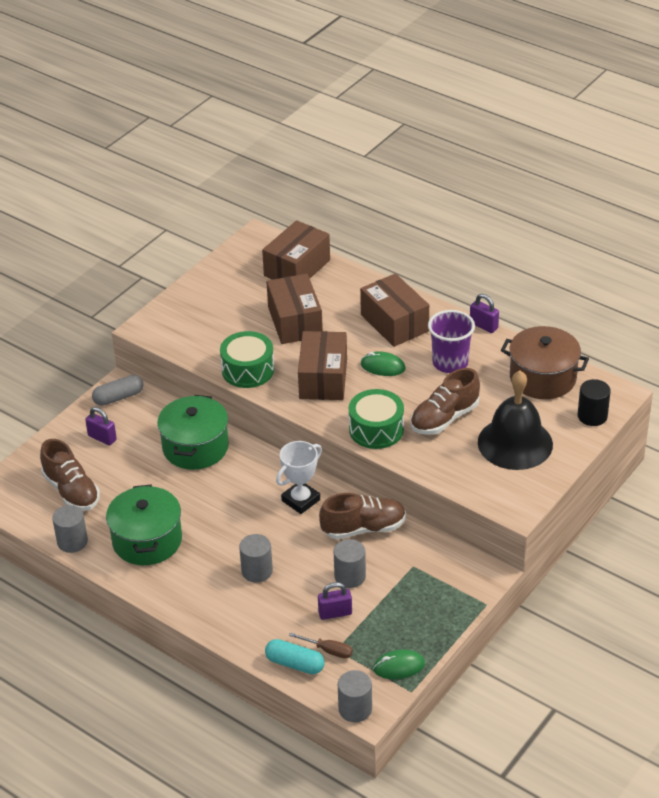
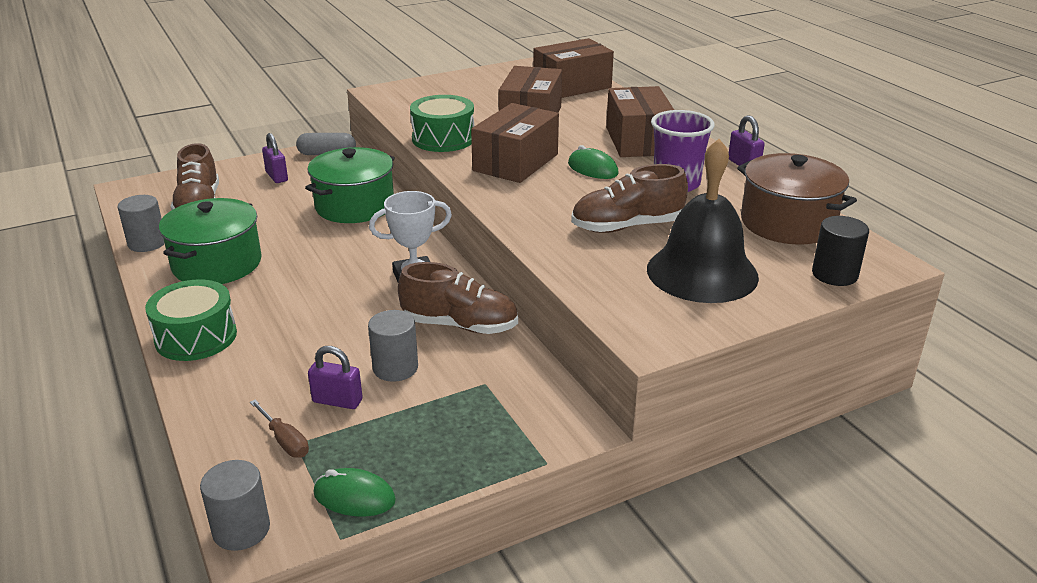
camera: 25 degrees right, 10 degrees down
(257, 571) = (295, 327): grey cylinder -> none
(295, 664) = (228, 440): turquoise capsule -> none
(376, 429) = (533, 215): green drum -> green drum (196, 337)

